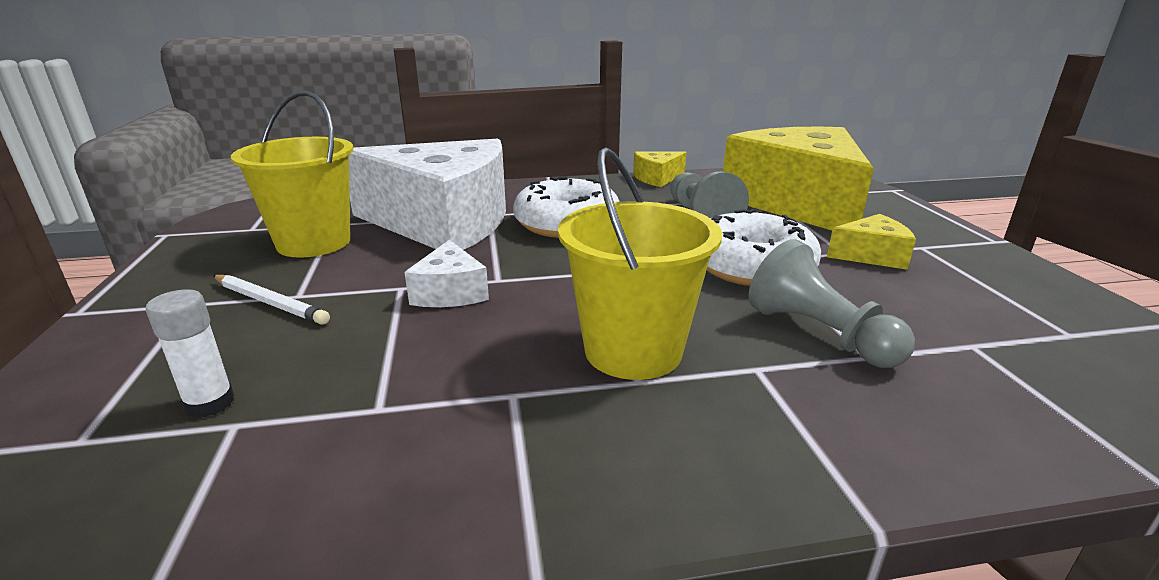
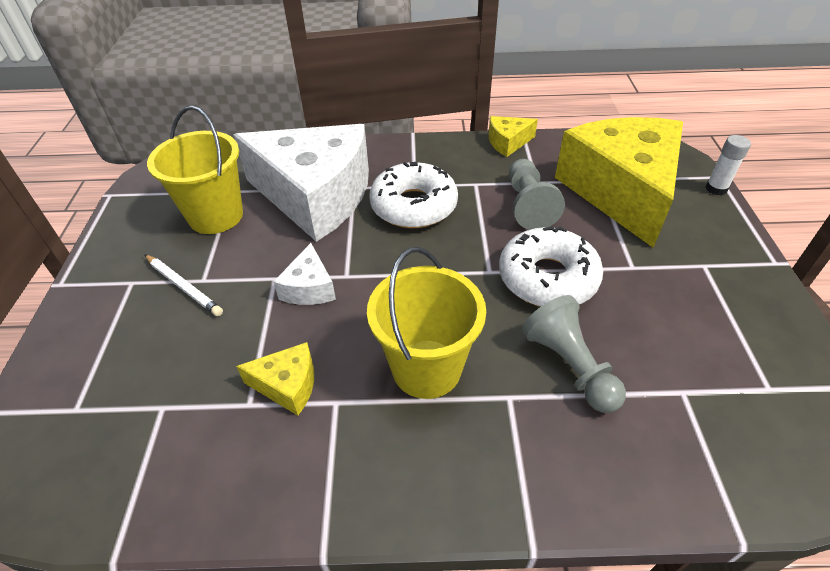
camera: 10 degrees right, 20 degrees up
(210, 403) = (147, 387): white glue stick -> white glue stick (716, 189)
(871, 255) = (654, 273): yellow cheese -> yellow cheese (288, 385)

